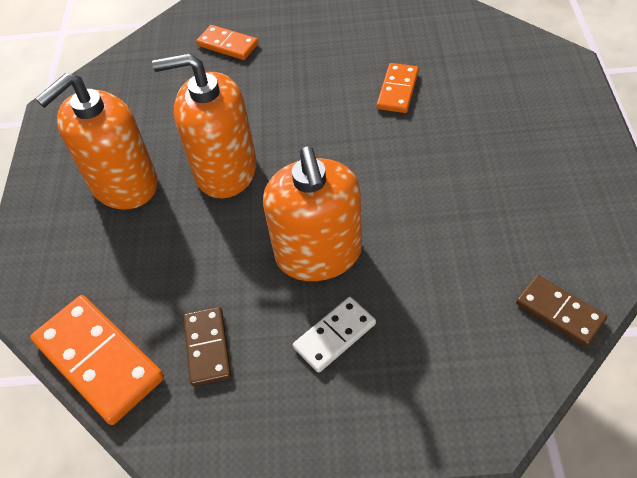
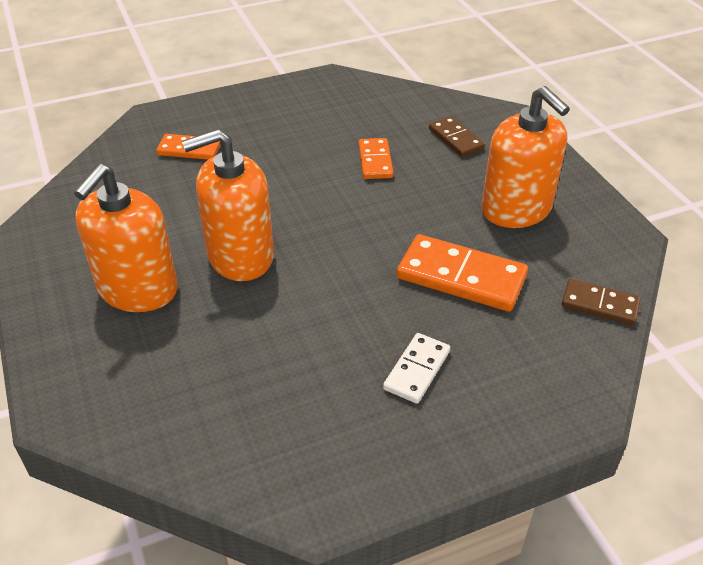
camera: 25 degrees left, 10 degrees down
(98, 360) = (188, 452): orange domino -> orange domino (461, 277)
(207, 347) = (298, 411): brown domino -> brown domino (455, 139)
(318, 253) = (368, 307): orange soap dispenser -> orange soap dispenser (516, 209)

